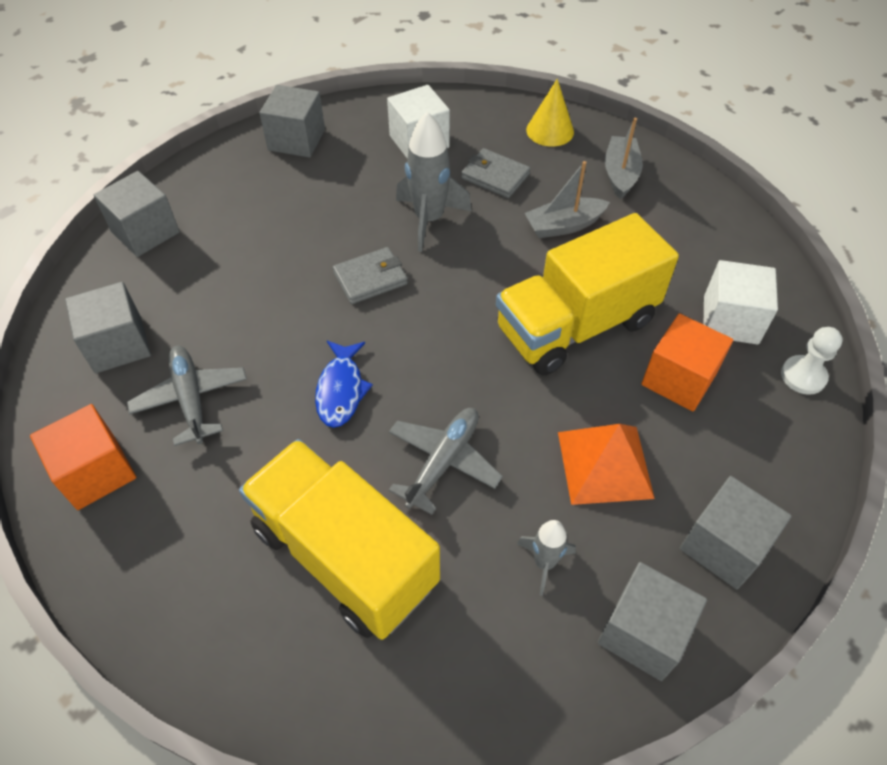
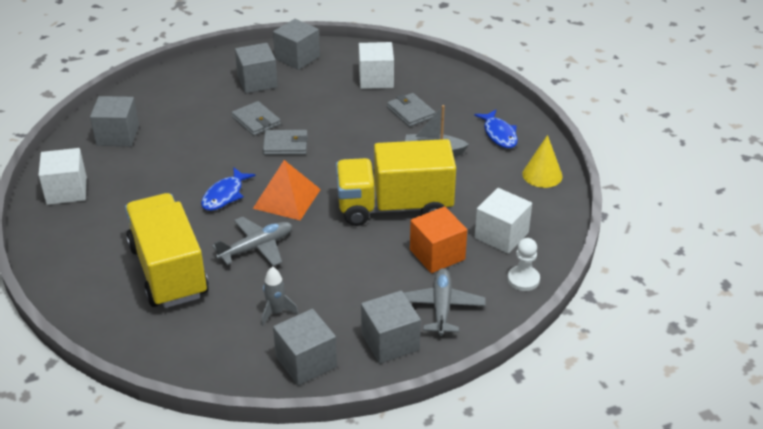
camera: 25 degrees right, 15 degrees down
(96, 472) = (66, 191): orange cube -> white cube
(145, 232) = (171, 83): grey cube -> grey cube (257, 82)
(191, 399) = (139, 173): grey plane -> grey plane (441, 307)
(305, 254) = (256, 121): none -> grey wallet
(429, 220) = (347, 124): grey rocket -> none
(550, 131) = (471, 96): yellow cone -> yellow cone (542, 175)
(605, 464) = (352, 280): orange pyramid -> orange pyramid (287, 198)
(620, 174) = (499, 134): grey boat -> blue fish

